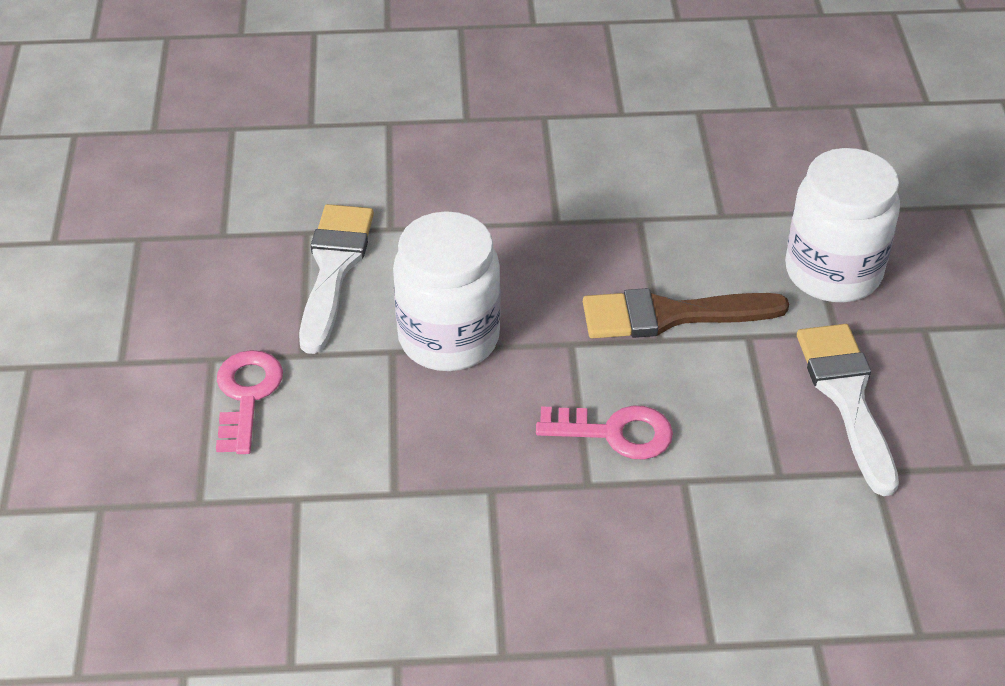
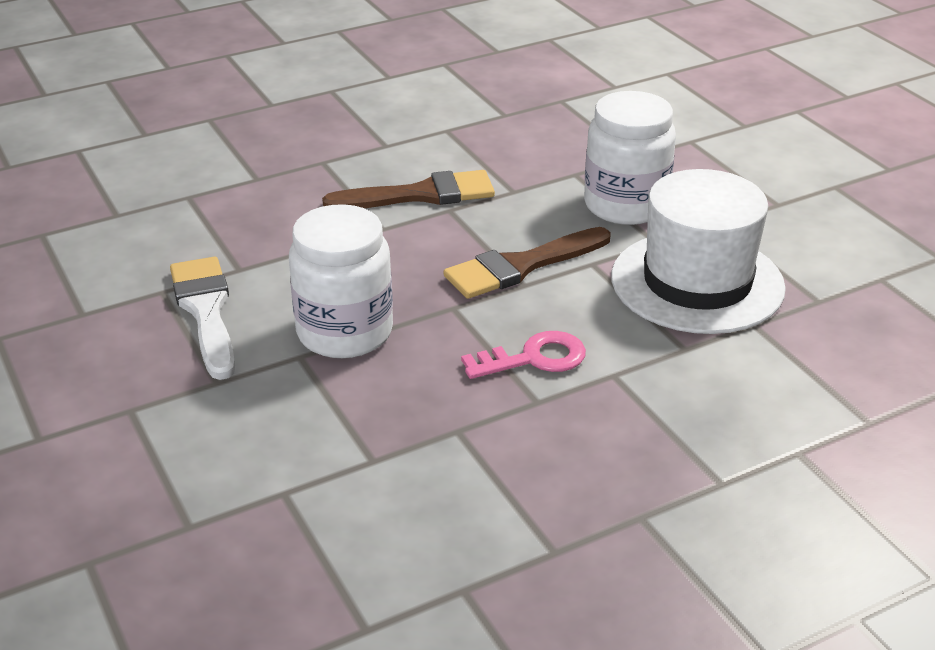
camera: 25 degrees left, 10 degrees down
(246, 395) = (183, 428): pink key -> none
(620, 190) = (420, 195): none -> brown brush
(847, 398) = (697, 282): white brush -> white hat

